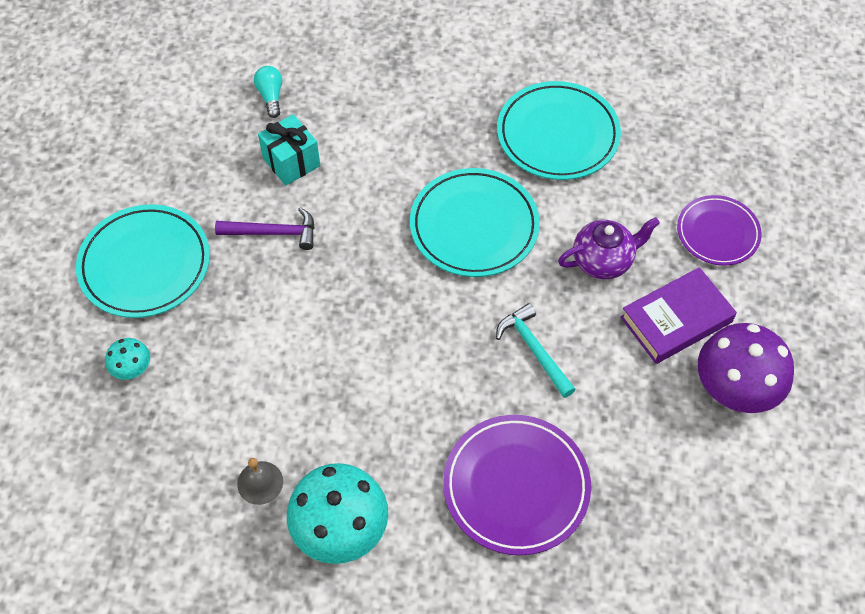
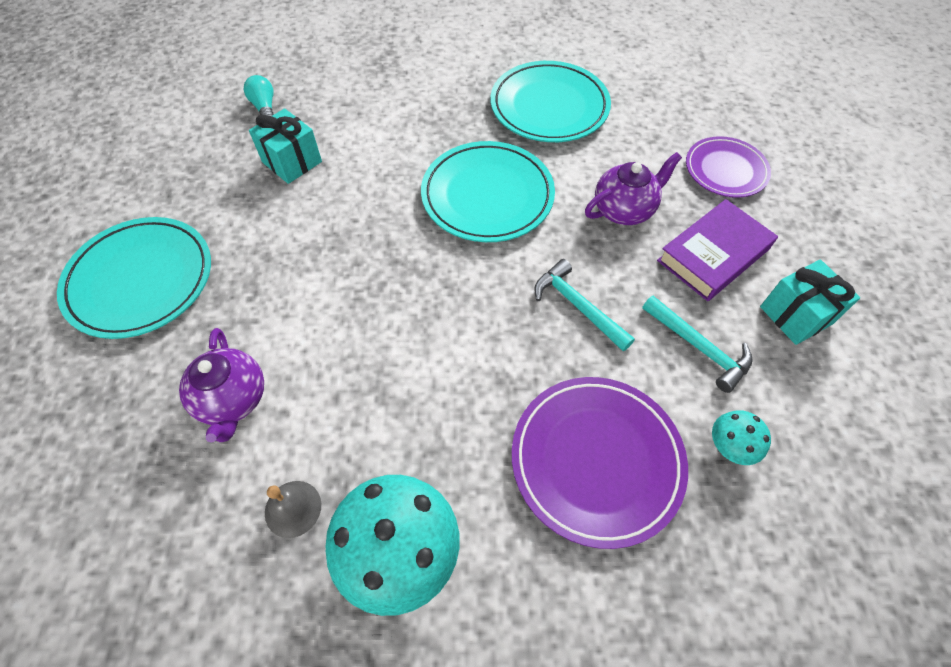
camera: 10 degrees left, 0 degrees up
(133, 369) = (129, 396): turquoise mushroom -> turquoise mushroom (729, 447)
(219, 386) = (233, 400): none -> purple teapot
(273, 233) = (280, 229): purple hammer -> none
(634, 405) = (699, 347): none -> turquoise hammer
(734, 390) = (795, 315): purple mushroom -> turquoise gift

